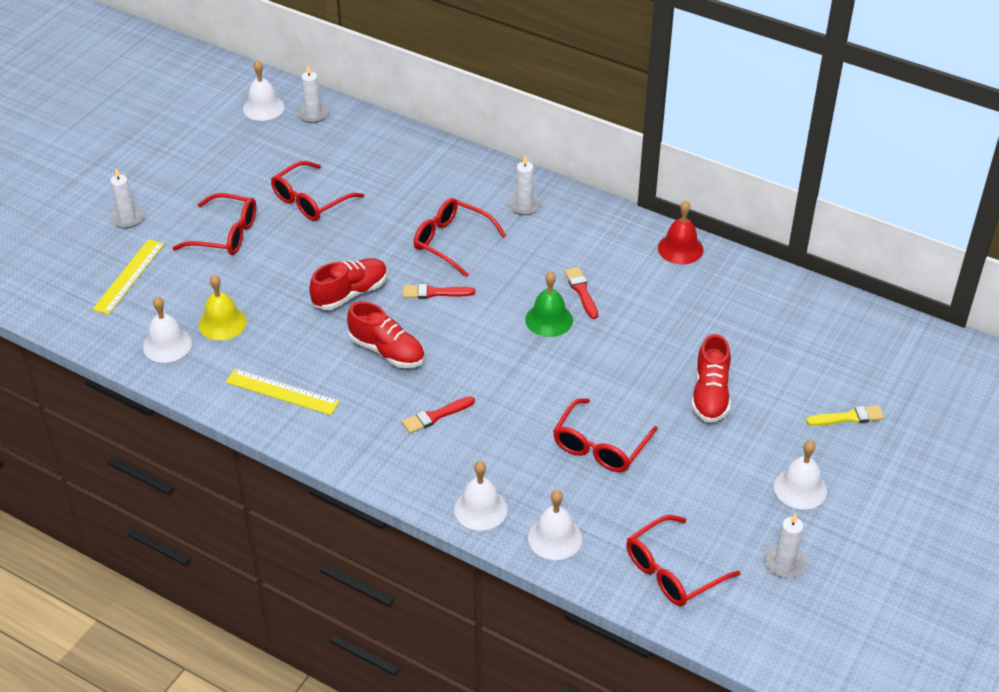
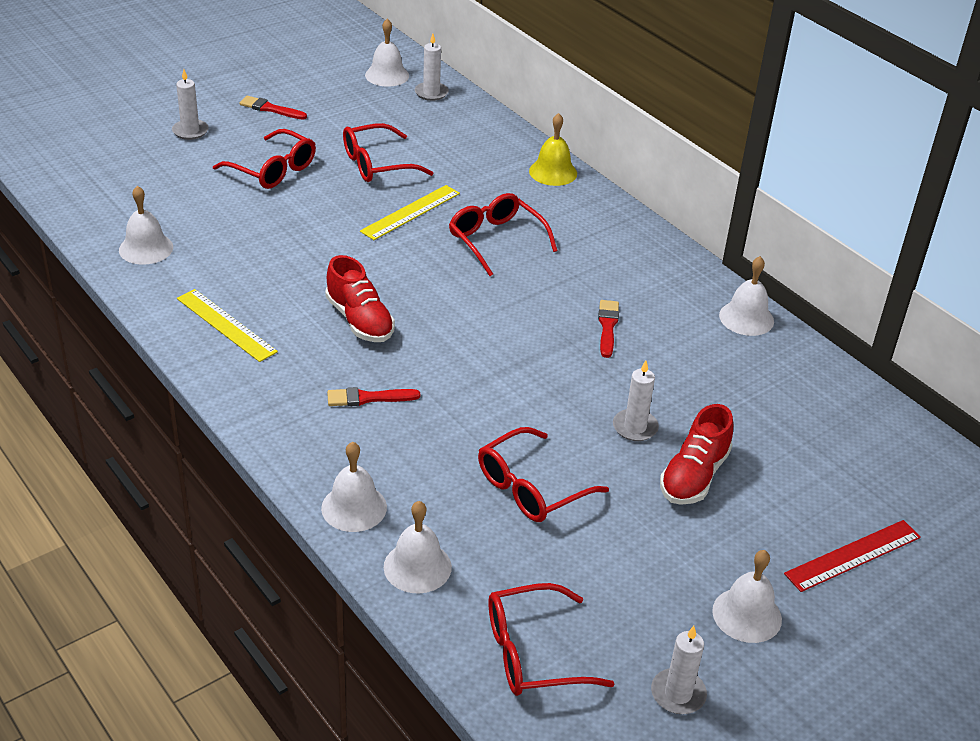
camera: 20 degrees right, 5 degrees down
(129, 276) = (155, 179): yellow ruler -> yellow ruler (410, 212)
(222, 323) = (213, 245): yellow bell -> yellow bell (553, 172)
(350, 293) = (359, 256): red shoe -> none
(434, 293) = (446, 281): red brush -> red brush (270, 109)
(524, 205) = (595, 229): white candle -> white candle (635, 427)
(549, 320) = (553, 343): green bell -> none
(680, 248) = (746, 318): red bell -> white bell
(848, 417) = (853, 555): yellow brush -> red ruler

